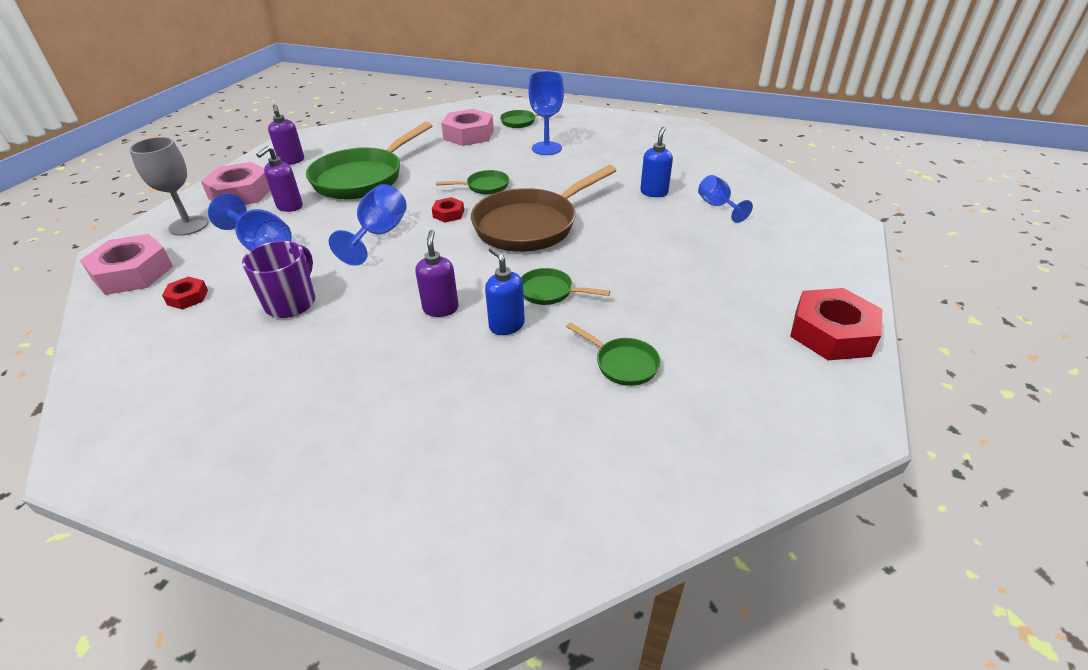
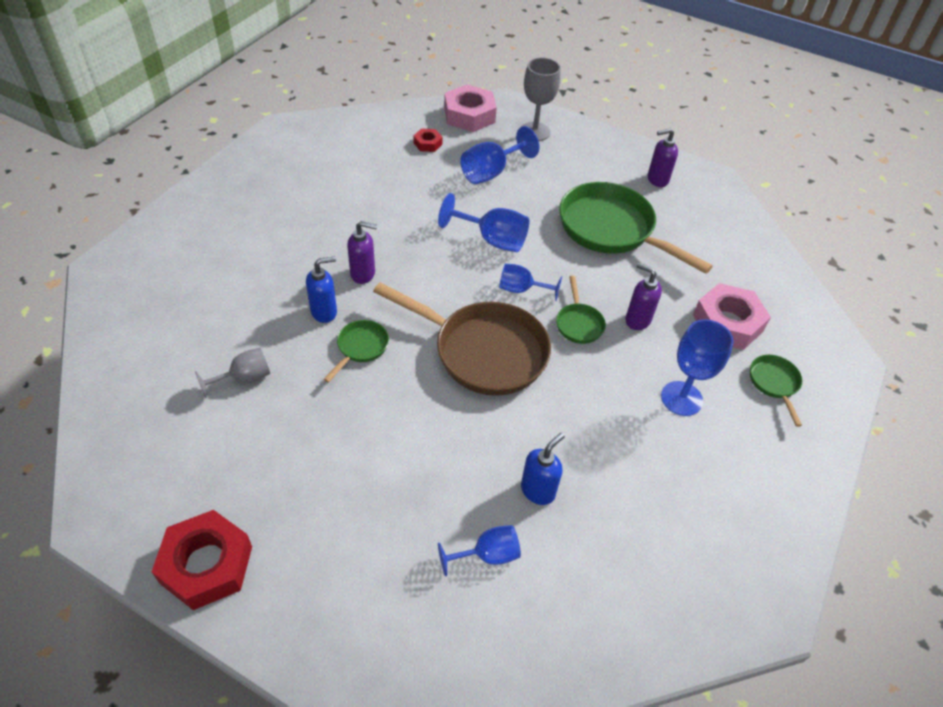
camera: 95 degrees right, 10 degrees up
(241, 193) = (590, 153): pink nut -> none
(289, 207) = (557, 183): purple soap dispenser -> purple soap dispenser (637, 320)
(291, 302) = (402, 193): purple mug -> none
(448, 214) = (521, 289): red nut -> blue goblet
(530, 225) = (483, 352): brown pan -> brown pan turned 150 degrees clockwise
(623, 364) = (244, 378): green pan -> grey goblet
(654, 192) = (538, 490): blue soap dispenser -> blue soap dispenser turned 75 degrees counterclockwise

